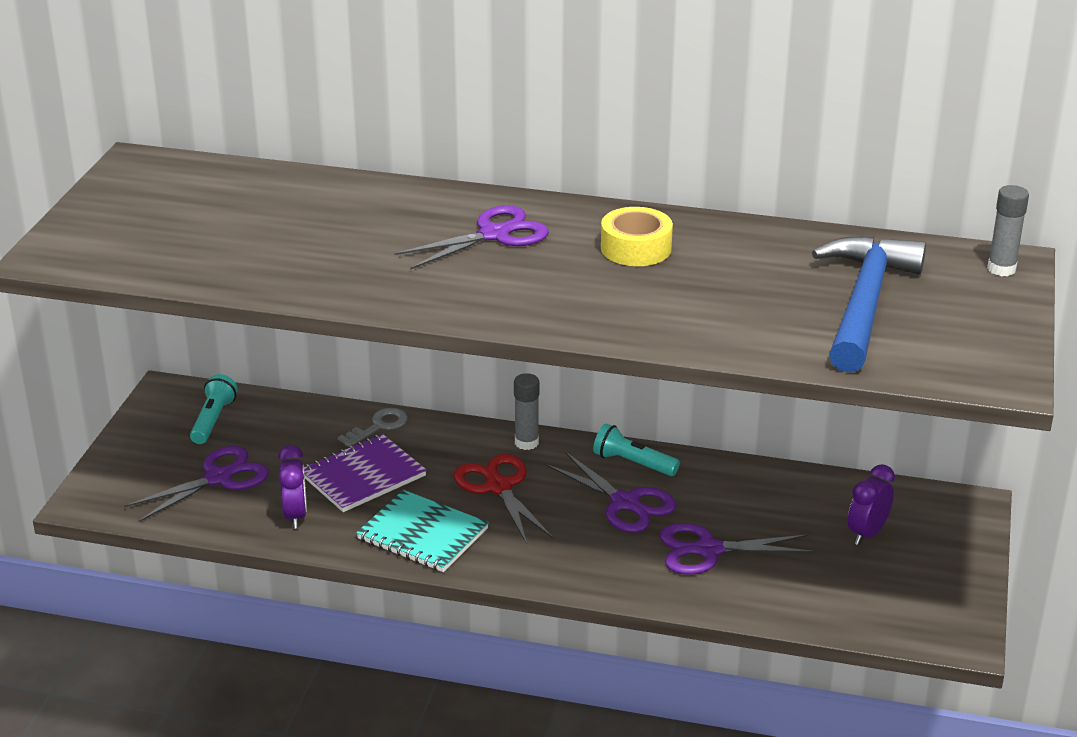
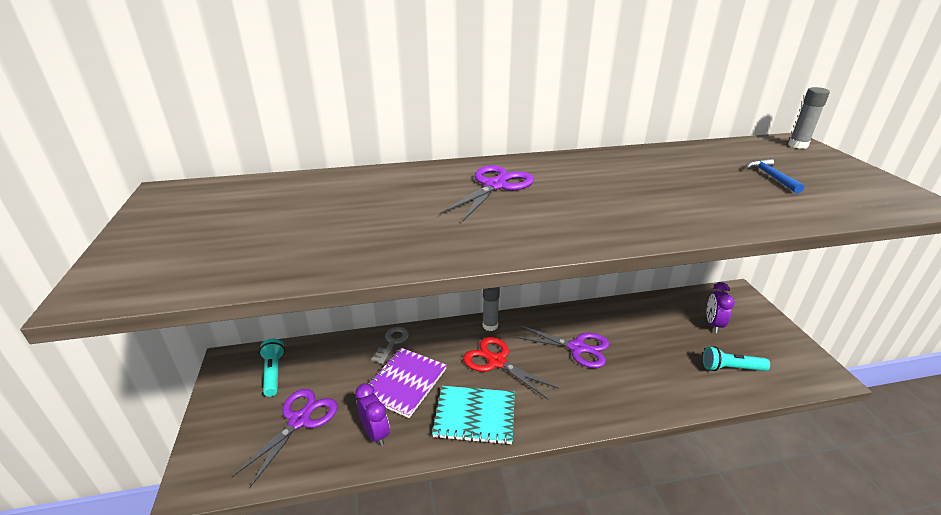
camera: 25 degrees left, 0 degrees up
(633, 463) = (559, 320): turquoise flashlight -> turquoise flashlight (730, 368)
(636, 248) = (596, 175): yellow tape -> none
(708, 550) = (650, 364): purple scissors -> none
(864, 304) = (771, 177): blue hammer -> blue hammer, size x0.42

